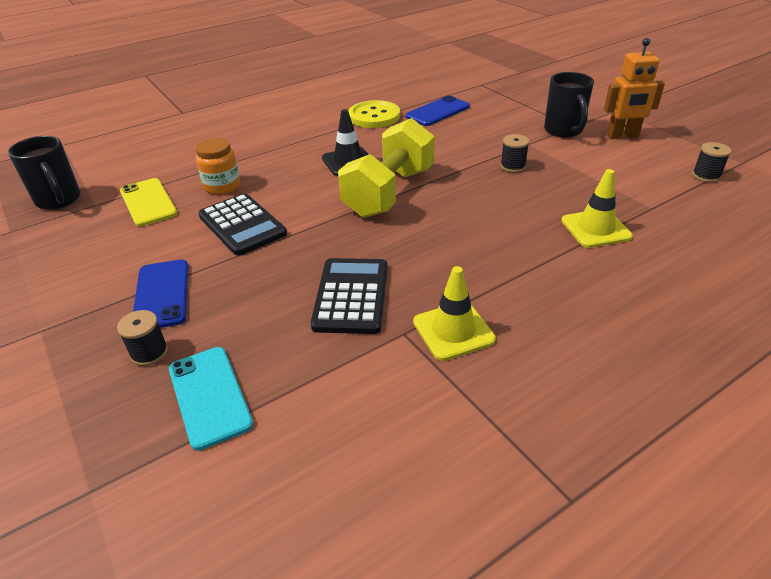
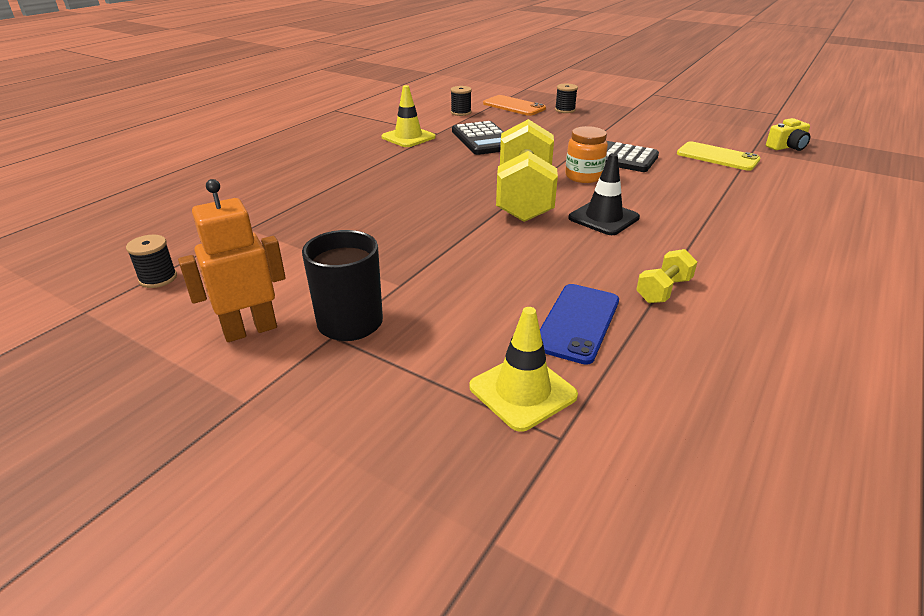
camera: 155 degrees right, 5 degrees down
(59, 200) = (787, 147): black mug -> yellow camera
(162, 294) = (599, 124): blue phone -> none
(209, 396) = (514, 106): turquoise phone -> orange phone
(222, 186) = (685, 176): orange jar -> orange jar (583, 176)
(374, 116) = (663, 290): yellow button -> yellow dumbbell
(512, 166) = (410, 247): black spool -> black spool (461, 112)
(595, 229) = (312, 201): yellow traffic cone -> yellow traffic cone (522, 391)

